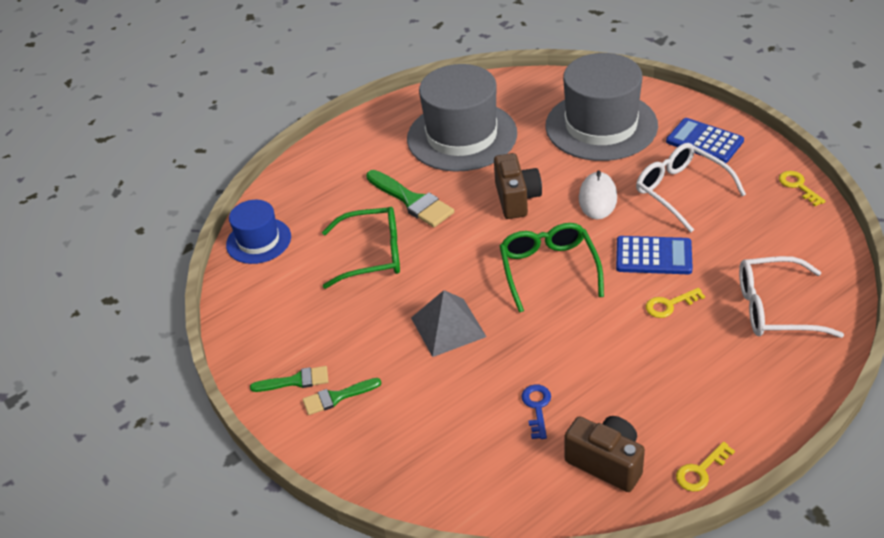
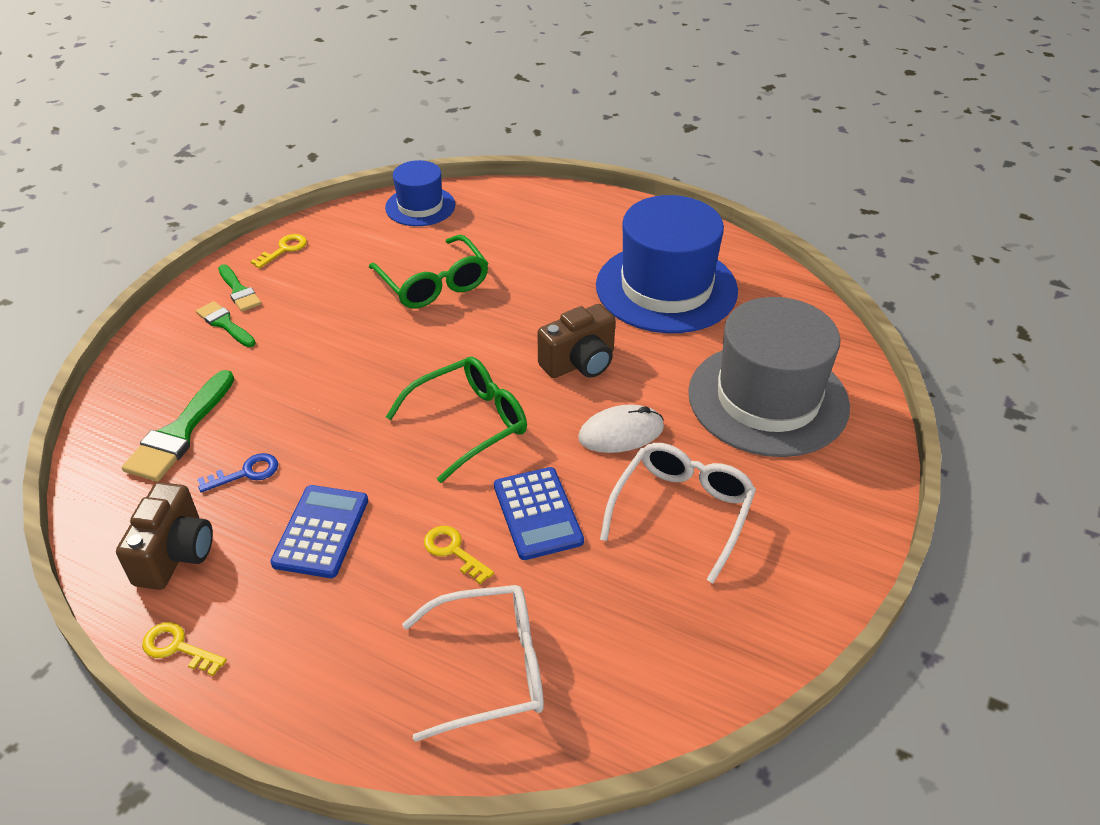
camera: 60 degrees right, 0 degrees up
(412, 201) = (532, 285): green brush -> green brush (180, 433)
(448, 327) = (346, 370): grey pyramid -> none
(462, 136) = (666, 288): grey hat -> blue hat
(704, 141) = (806, 512): blue calculator -> blue calculator (321, 531)
(774, 308) = (490, 668): white glasses -> white glasses turned 105 degrees clockwise
(798, 186) = (773, 646): yellow key -> yellow key (284, 249)

